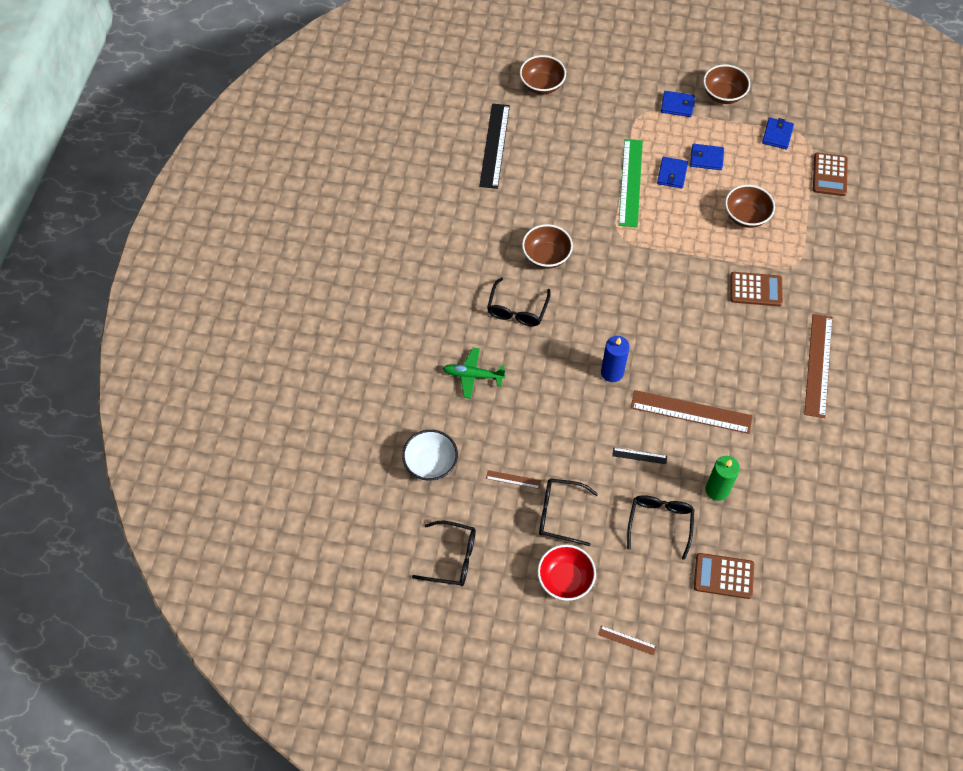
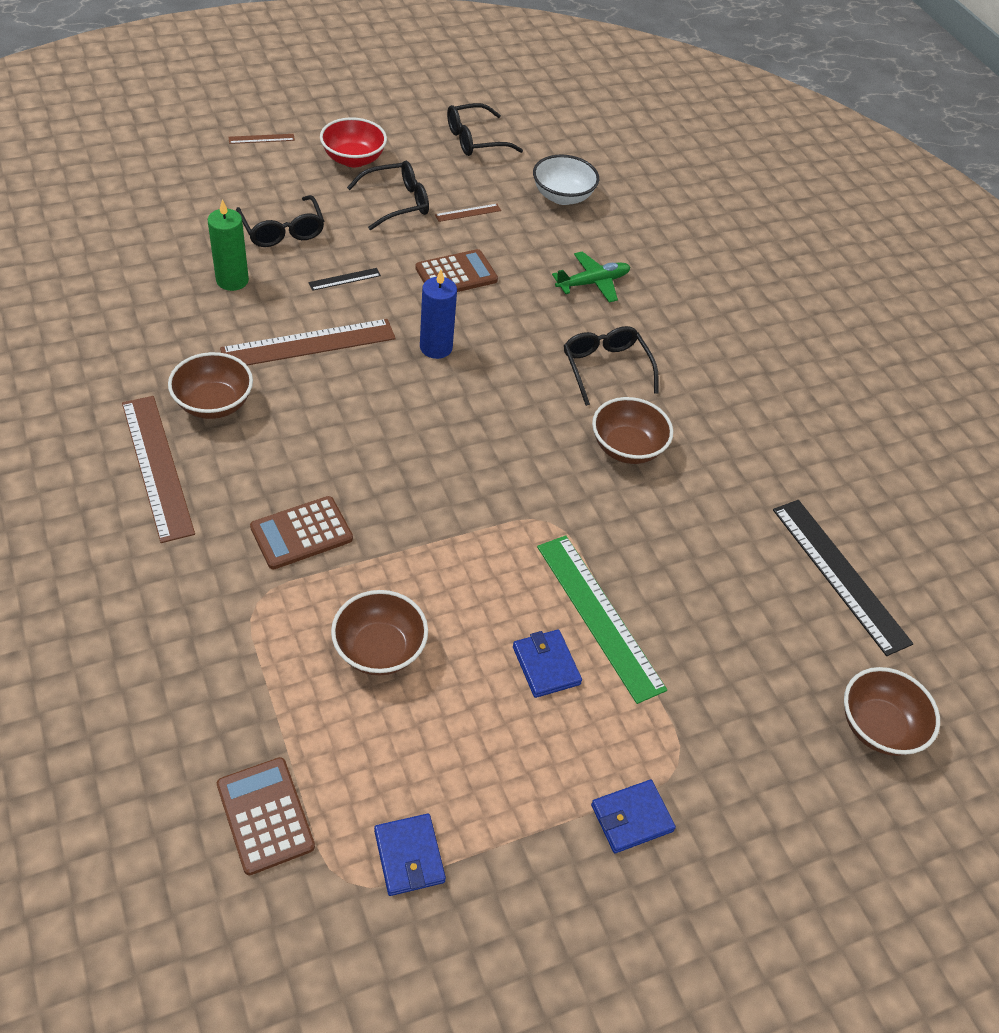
camera: 140 degrees right, 10 degrees down
(706, 158) = (509, 728): blue wallet -> none
(723, 94) = (565, 899): brown bowl -> brown bowl (214, 403)
(723, 576) = (185, 212): brown calculator -> brown calculator (456, 274)

